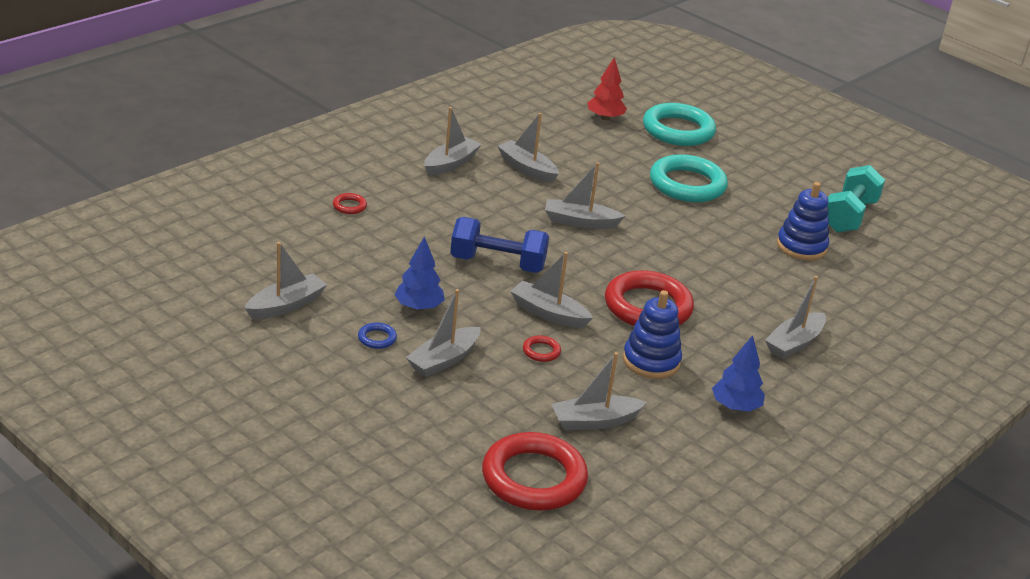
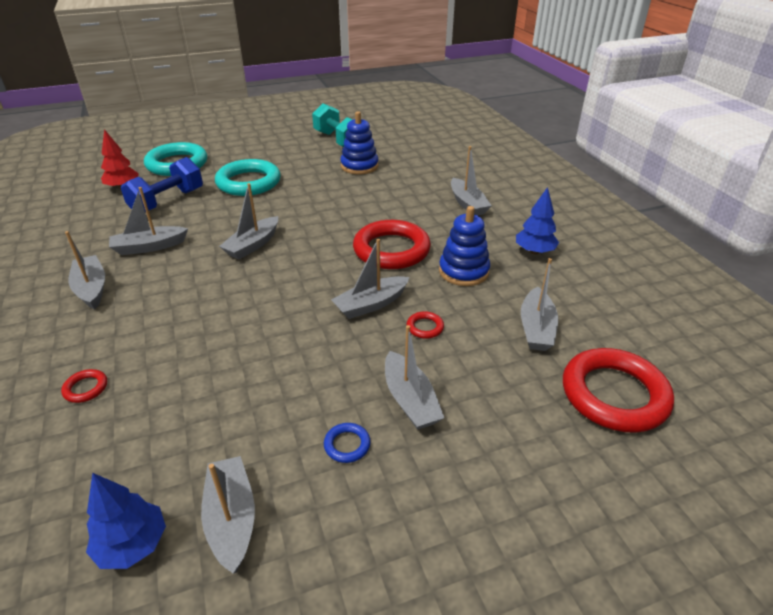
camera: 60 degrees left, 5 degrees up
(418, 307) = (311, 390): blue tree -> blue tree (133, 545)
(497, 264) = (276, 311): blue dumbbell -> blue dumbbell (167, 201)

